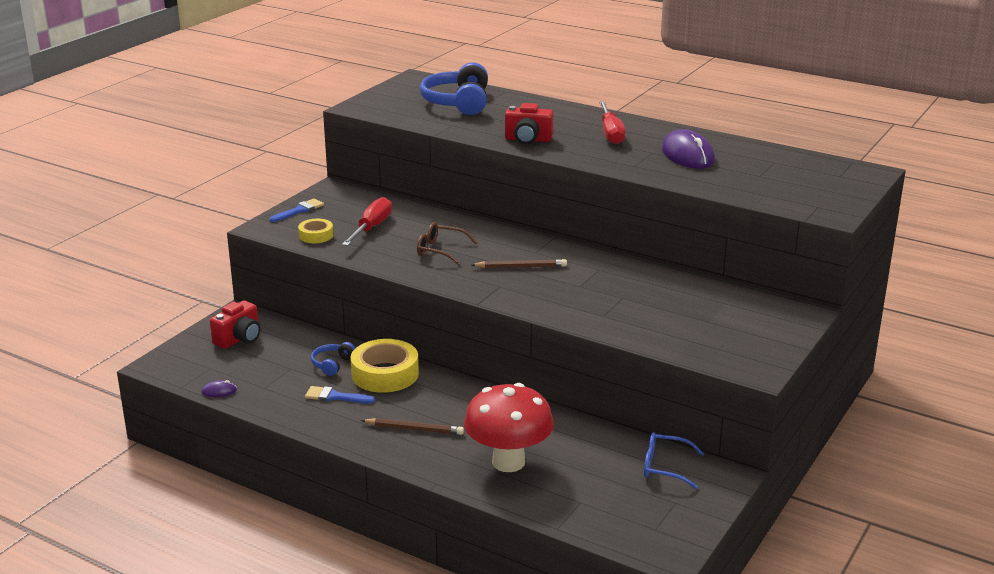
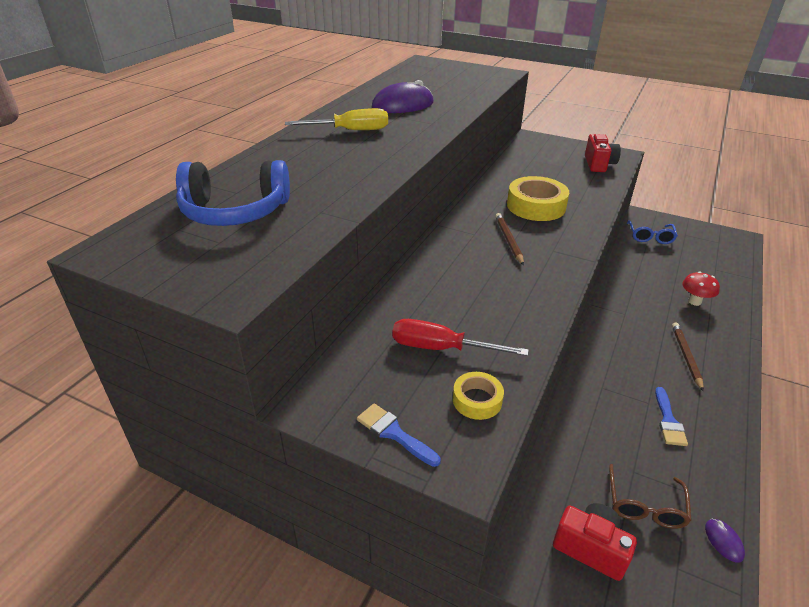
camera: 95 degrees left, 10 degrees up
(332, 364) = (607, 432): blue headphones -> none
(385, 374) = (606, 386): yellow tape -> yellow tape (536, 206)
(440, 250) = (489, 289): brown glasses -> brown glasses (645, 506)
(508, 462) = (694, 301): red mushroom -> red mushroom, size x0.48
(528, 140) = (371, 167): red camera -> red camera (598, 164)
(611, 133) = (350, 131): red screwdriver -> yellow screwdriver

